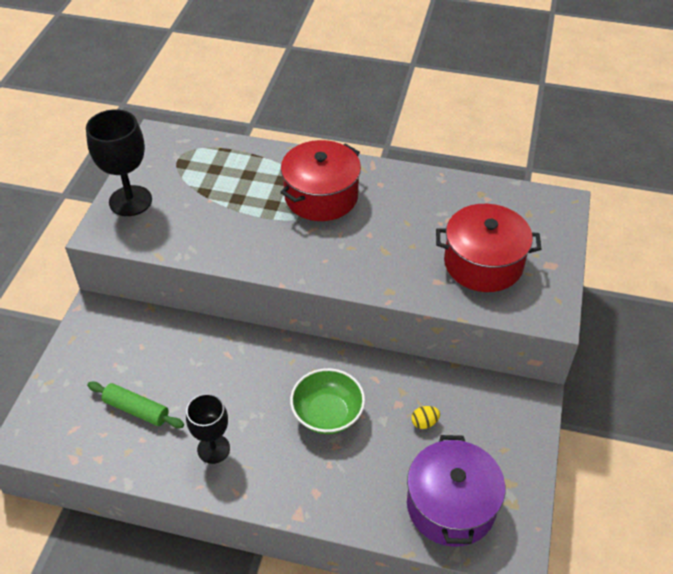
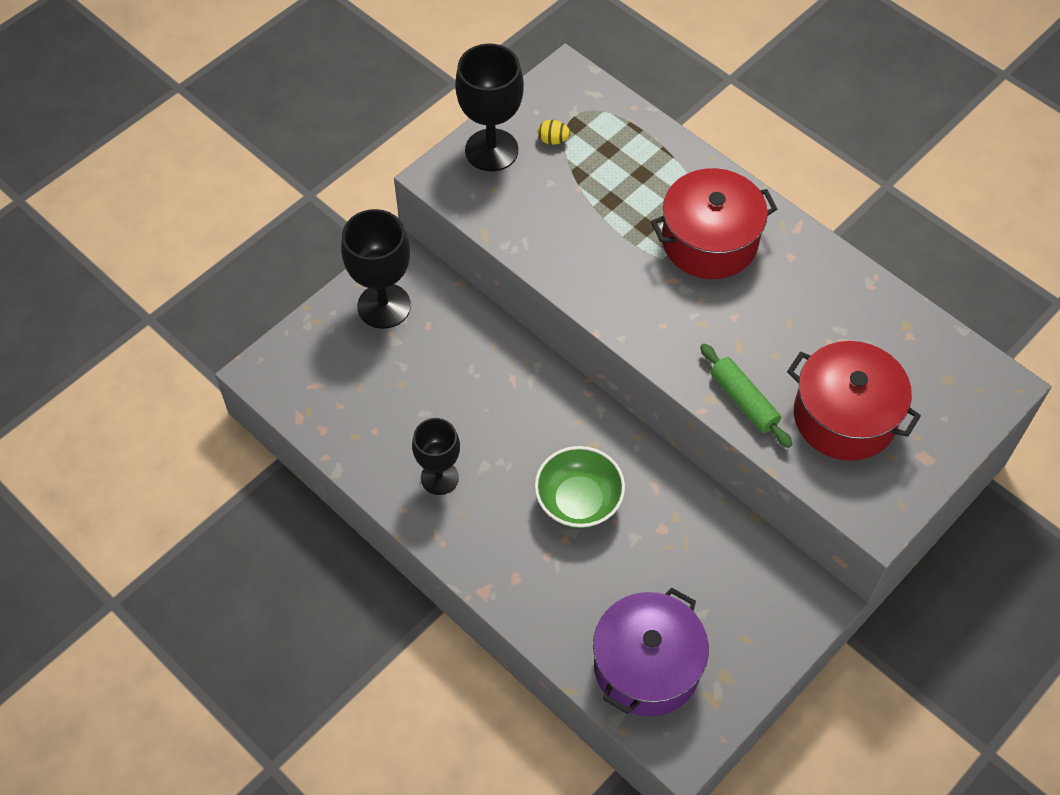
camera: 30 degrees right, 10 degrees up
(99, 348) = (384, 306): none -> black goblet
(136, 409) = (386, 395): green rolling pin -> green rolling pin (744, 401)
(424, 423) = (677, 564): yellow egg -> yellow egg (553, 140)

